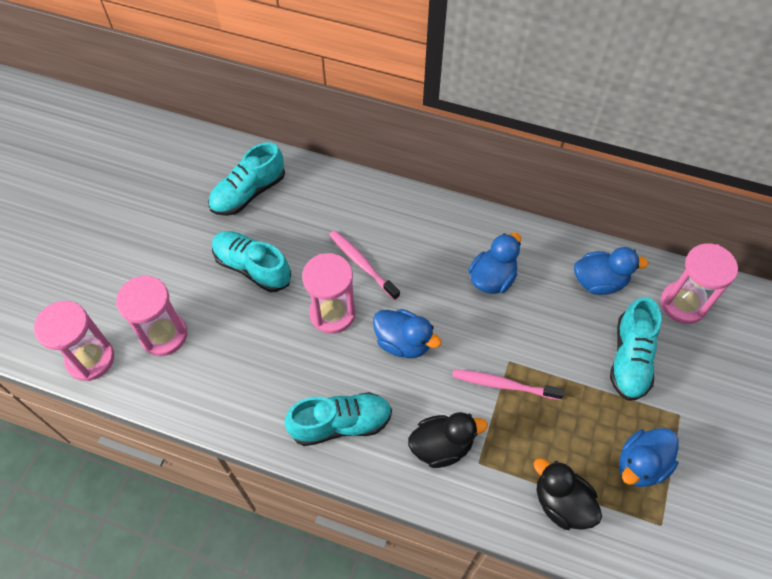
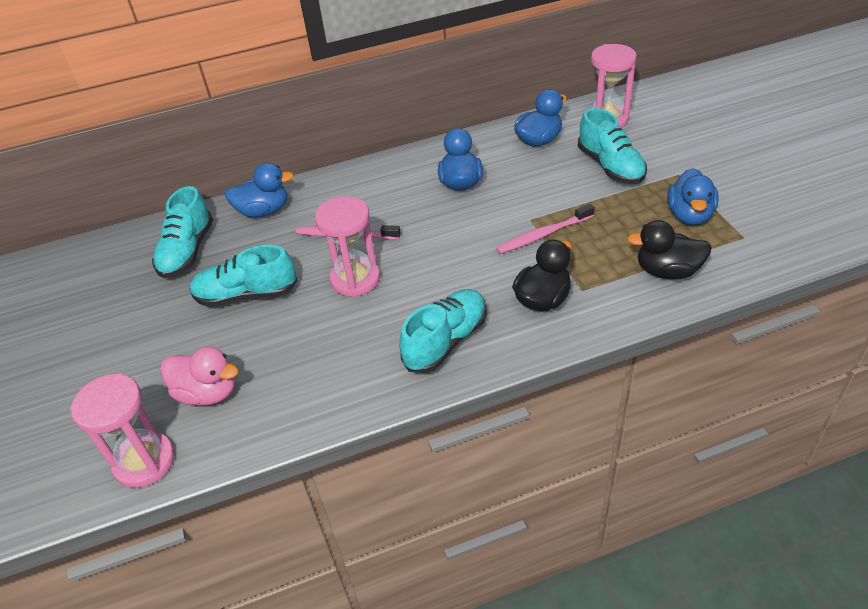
camera: 35 degrees left, 15 degrees down
(164, 335) = (208, 393): pink hourglass -> pink duck
(403, 342) = (436, 259): blue duck -> blue duck (263, 211)

